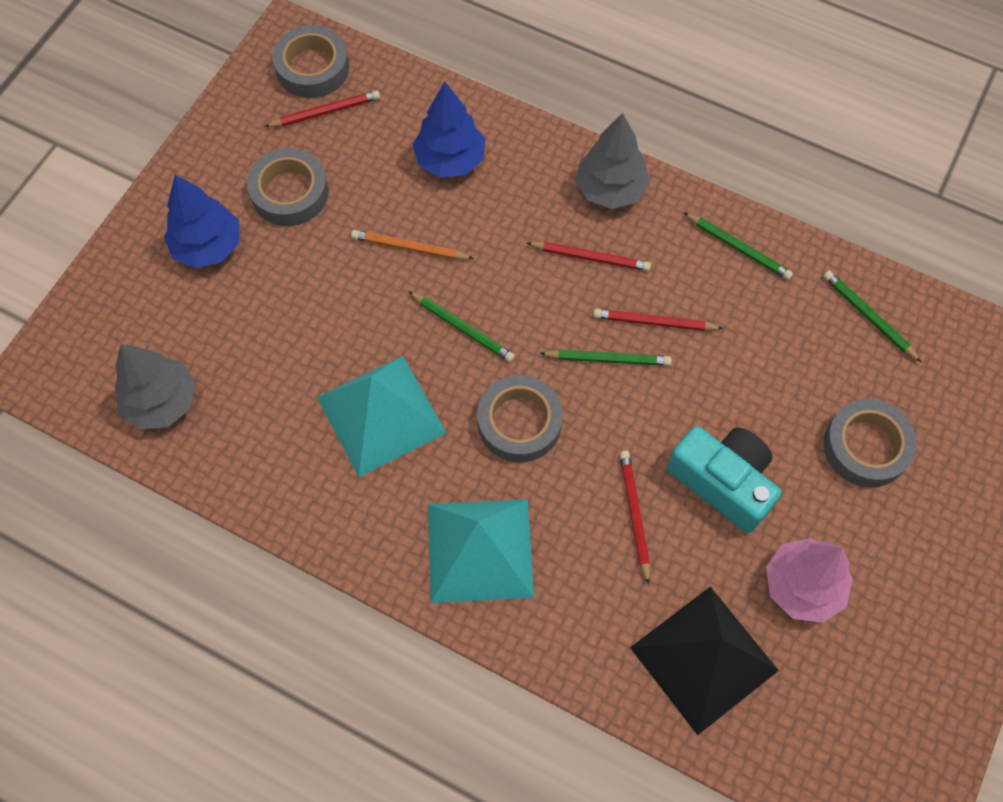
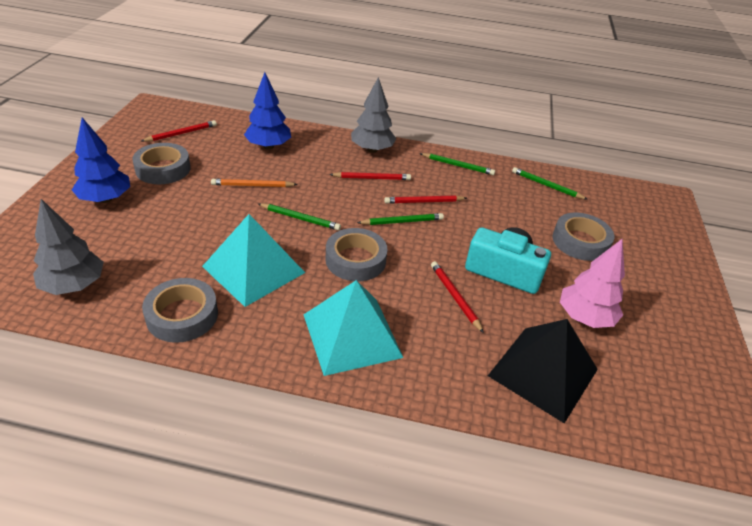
camera: 20 degrees left, 25 degrees down
(312, 68) = (169, 117): grey tape -> grey tape (182, 315)

